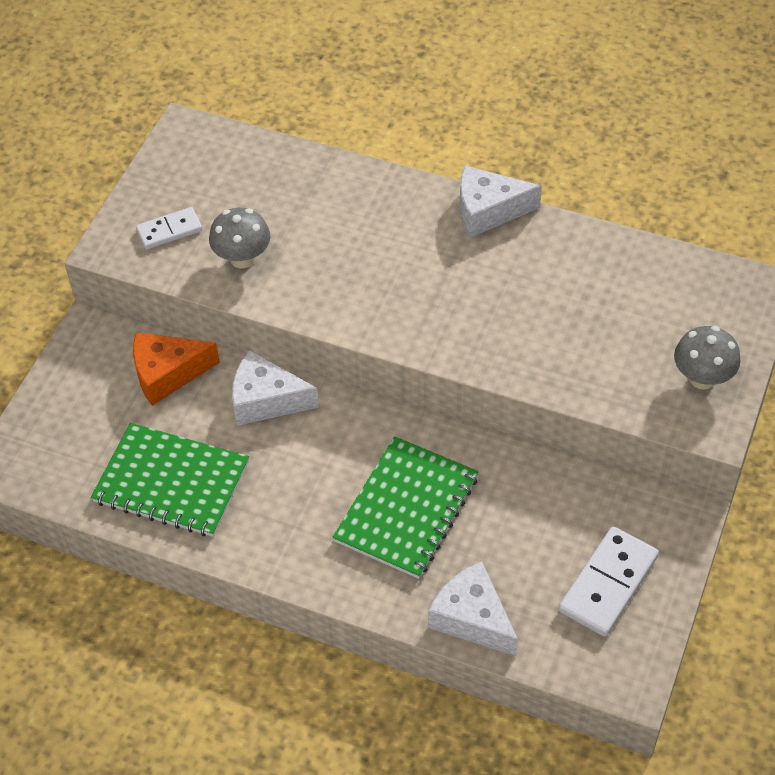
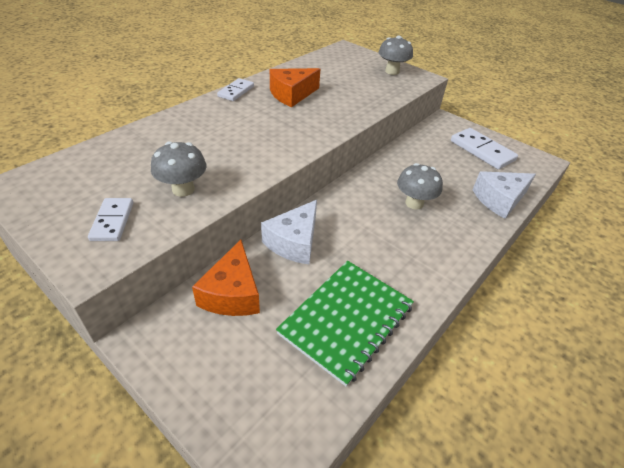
camera: 75 degrees left, 10 degrees down
(406, 509) = (414, 203): green notebook -> grey mushroom
(488, 211) = (236, 91): white cheese -> white domino
(521, 274) = (292, 95): none -> orange cheese

